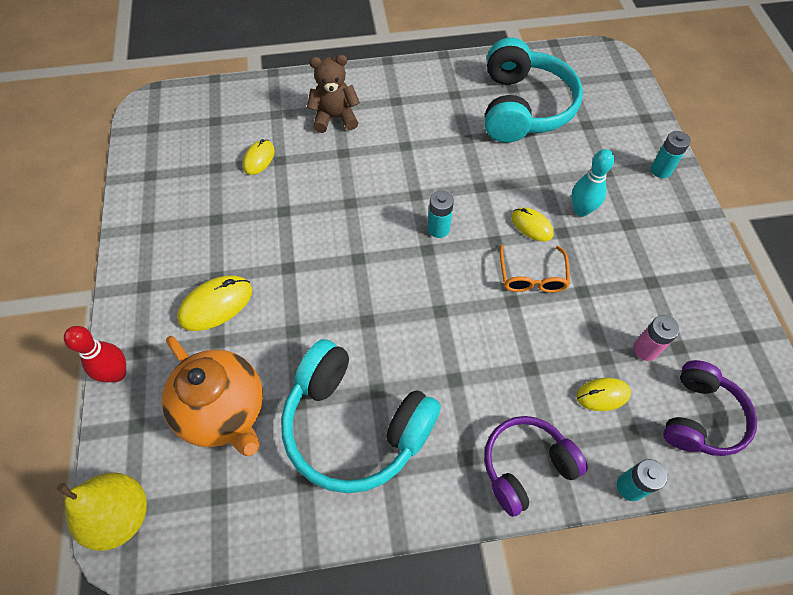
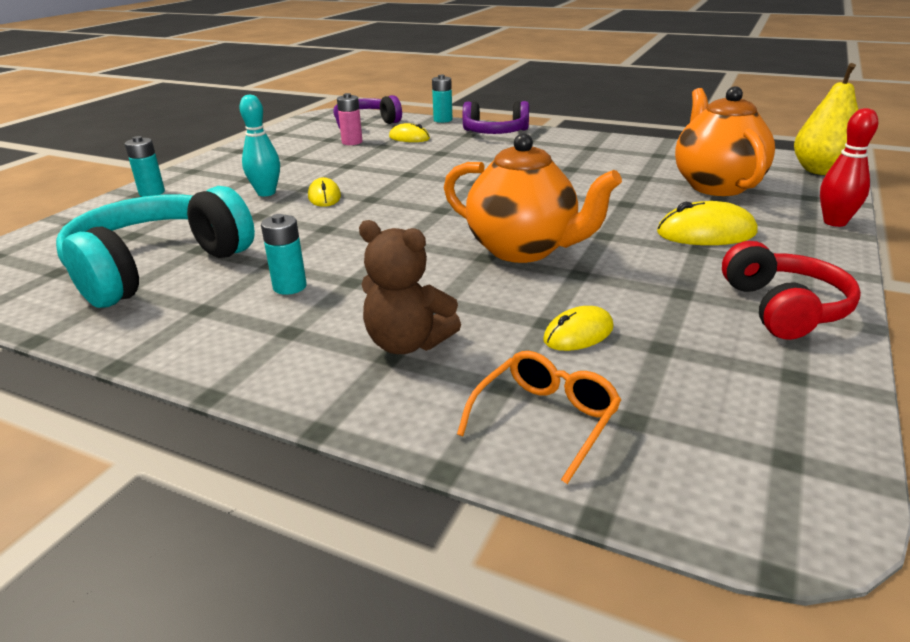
camera: 145 degrees left, 30 degrees down
(156, 228) = (783, 308): none -> red headphones
(331, 221) = (524, 250): none -> orange teapot
(355, 425) = (601, 162): turquoise headphones -> none
(438, 229) = (412, 216): turquoise battery -> turquoise battery (290, 287)
(532, 277) = (373, 178): orange glasses -> orange glasses (546, 419)

